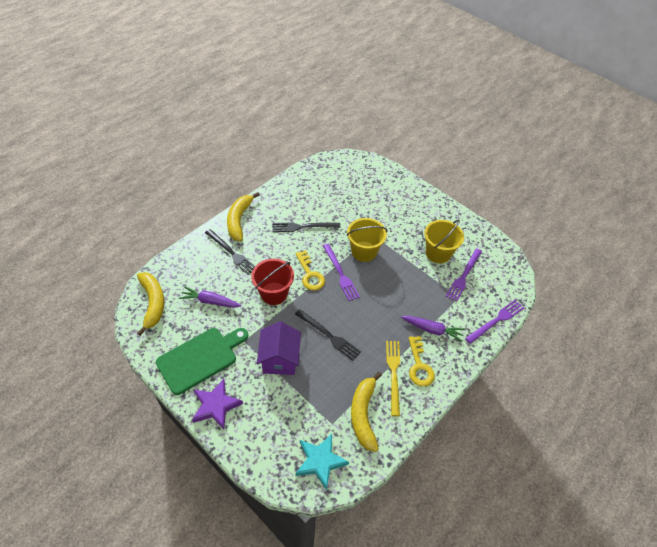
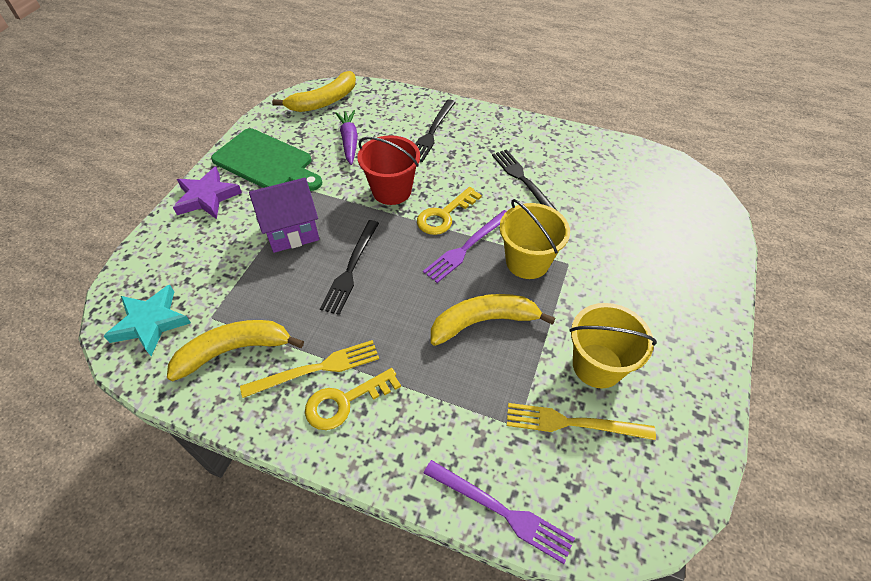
camera: 70 degrees right, 0 degrees up
(239, 220) = (488, 120): yellow banana -> yellow banana (483, 322)
(432, 330) = (425, 401): purple carrot -> none
(464, 276) = (573, 423): purple fork -> yellow fork

